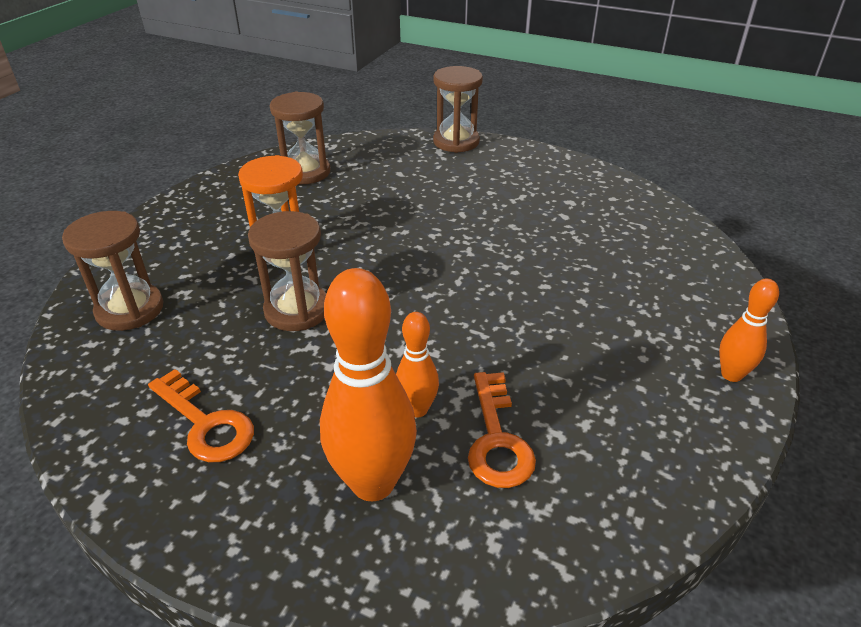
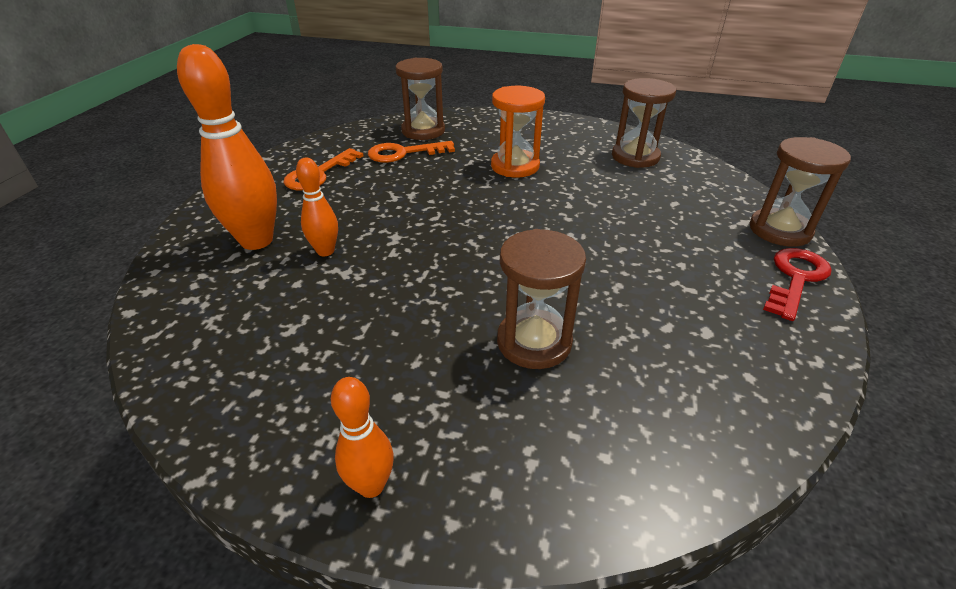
camera: 80 degrees right, 0 degrees up
(297, 310) = (435, 185): brown hourglass -> brown hourglass (534, 342)
(497, 439) = (288, 294): orange key -> orange key (403, 153)
(516, 154) = (795, 278): none -> red key

